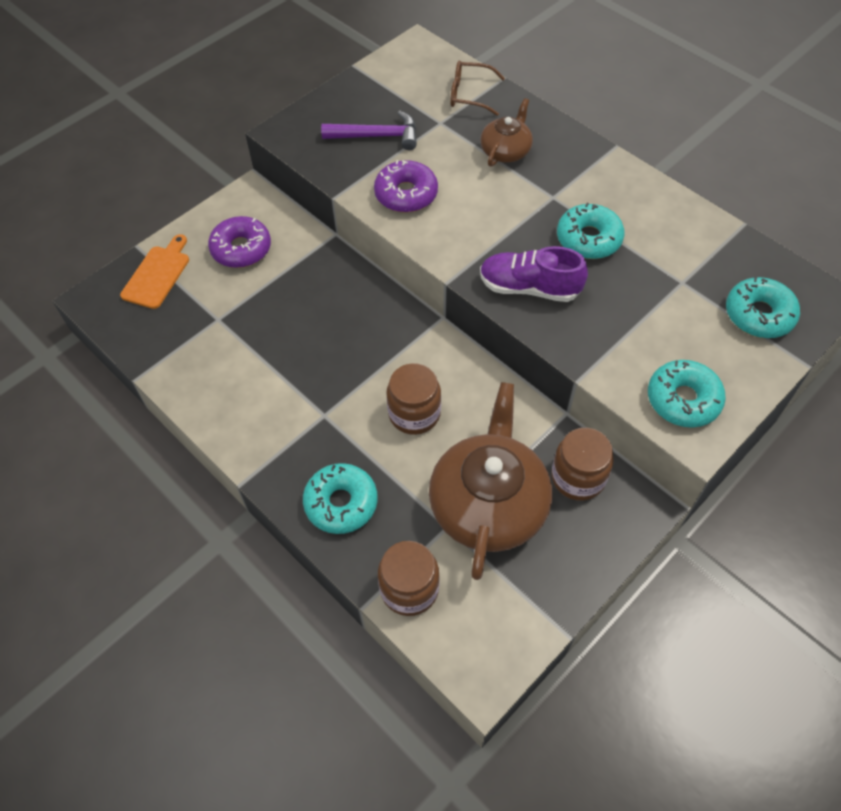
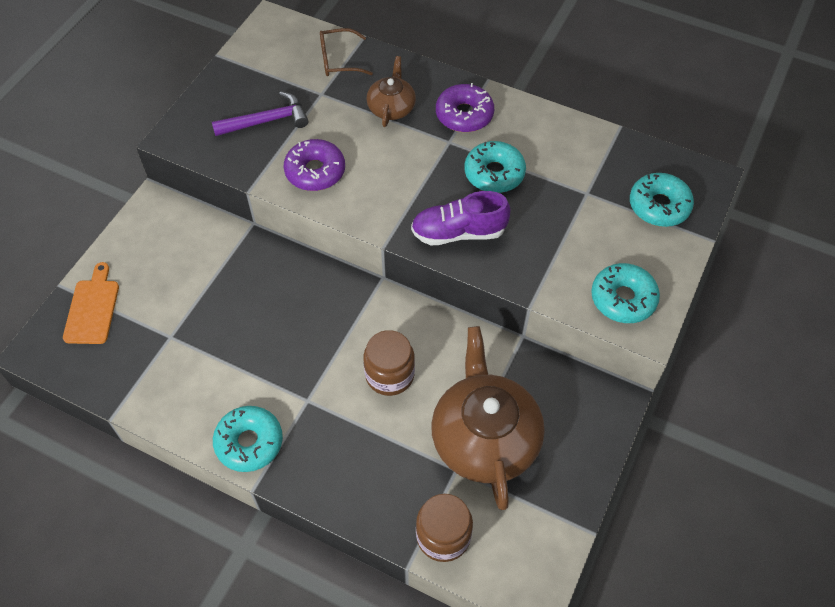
camera: 20 degrees left, 0 degrees up
(241, 249) = (167, 261): purple donut -> purple donut (464, 115)
(341, 503) = (354, 478): turquoise donut -> turquoise donut (249, 442)
(578, 477) = (552, 391): brown jar -> none

